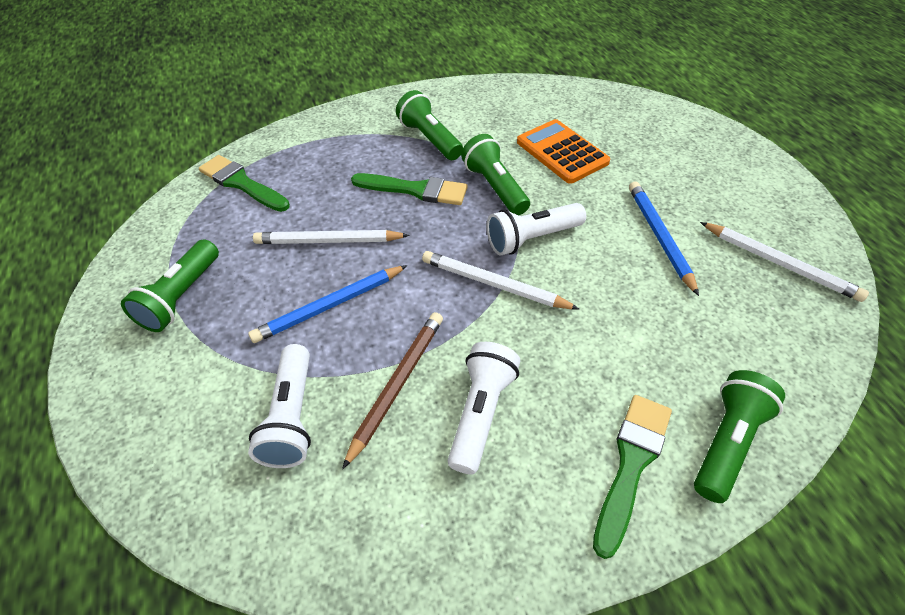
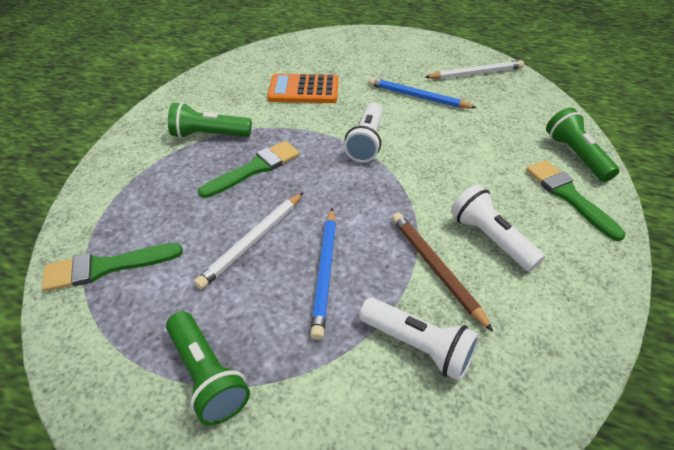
camera: 55 degrees left, 5 degrees down
(493, 284) = (388, 178): white pencil -> none
(495, 187) = (300, 132): green flashlight -> none

